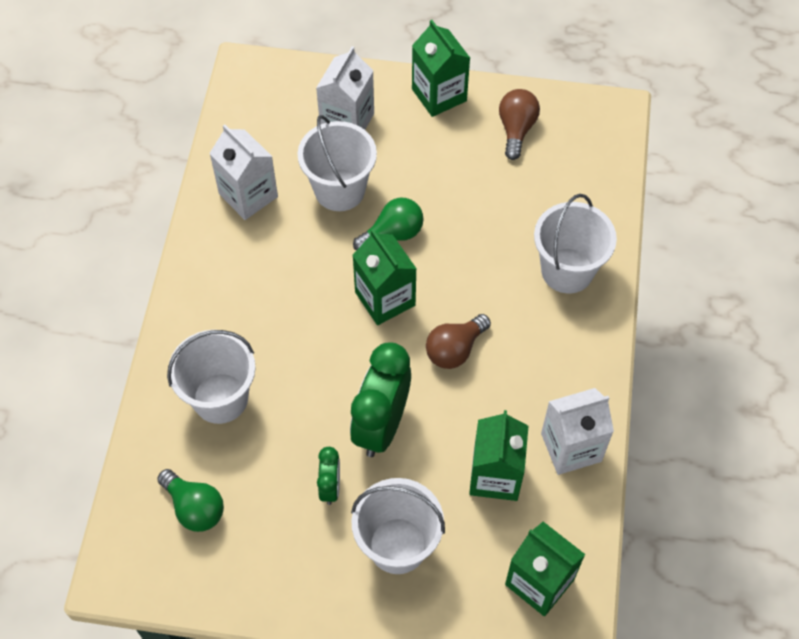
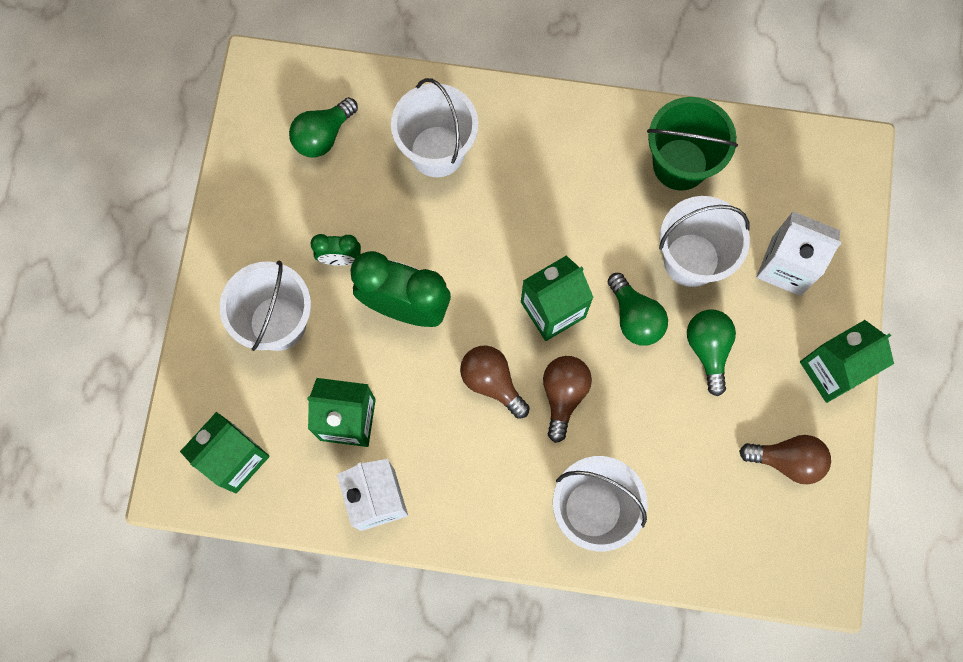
camera: 90 degrees right, 15 degrees up
(248, 195) = (680, 164): white carton -> green bucket
(422, 180) = (708, 349): none -> green light bulb
(465, 291) = (563, 395): none -> brown light bulb

